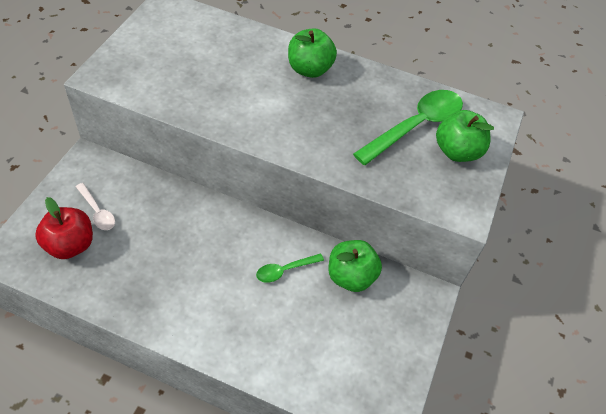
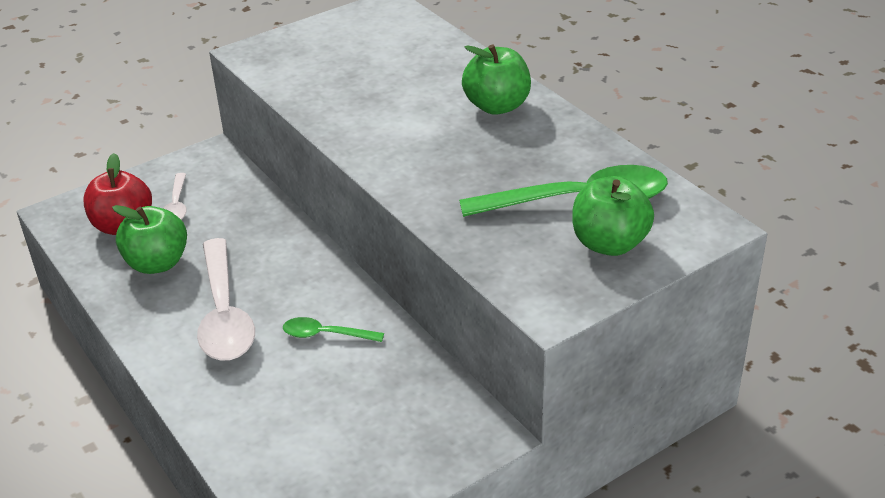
camera: 40 degrees right, 15 degrees down
(206, 285) = (224, 314): none -> white spoon
(351, 276) = (401, 372): green apple -> green apple (157, 263)

